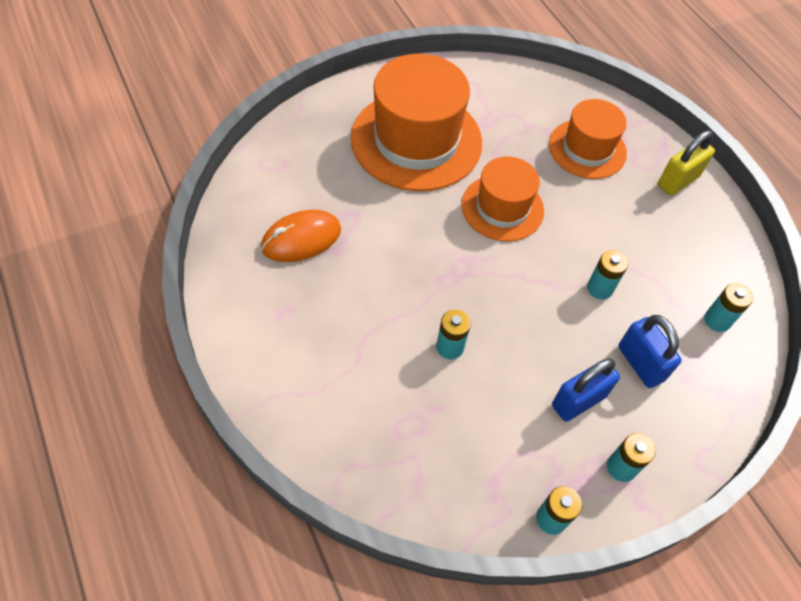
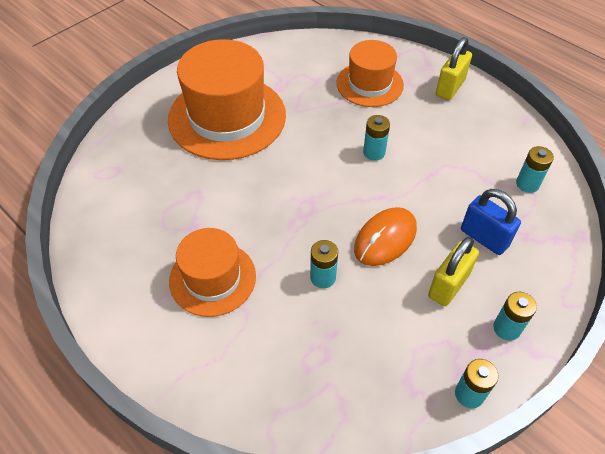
camera: 15 degrees left, 5 degrees down
(301, 239) = (156, 228): orange mouse -> orange mouse (385, 239)
(502, 208) = (320, 149): orange hat -> orange hat (212, 278)
(578, 401) = (448, 285): blue padlock -> yellow padlock
(600, 288) = (426, 188): turquoise battery -> turquoise battery (374, 152)

